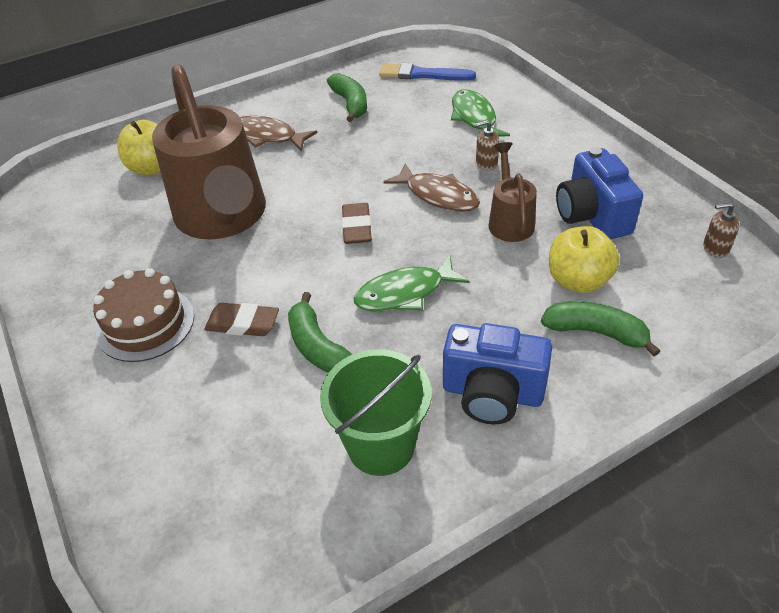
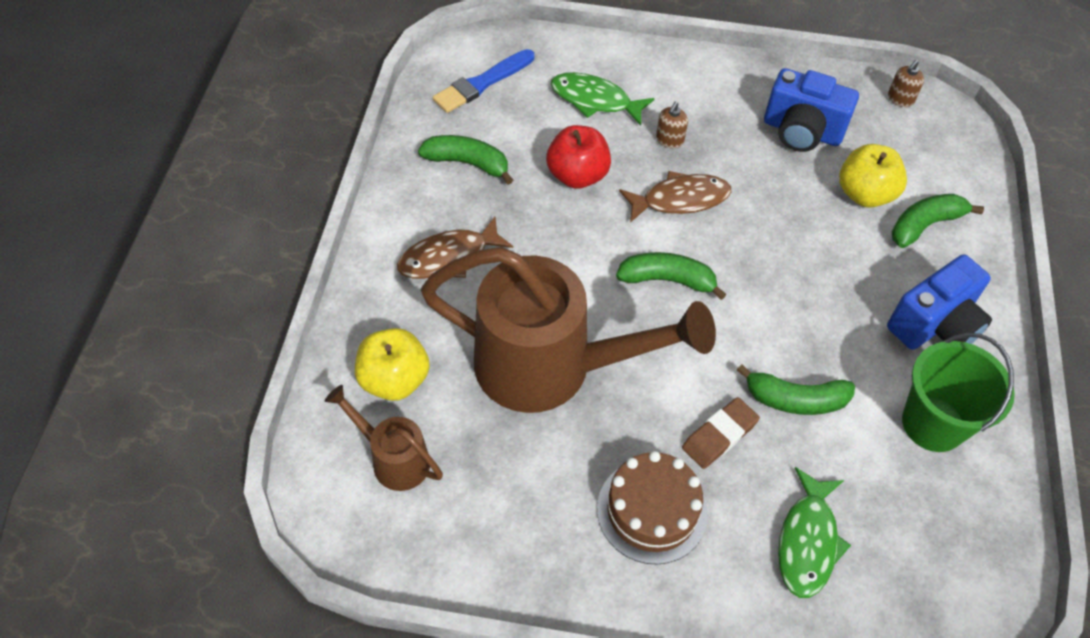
camera: 55 degrees left, 10 degrees up
(357, 227) = (667, 280): brown eraser -> green banana
(398, 145) = (577, 175): none -> red apple
(405, 293) = (783, 303): green fish -> green fish (808, 541)
(509, 221) = (759, 181): brown watering can -> brown watering can (394, 459)

